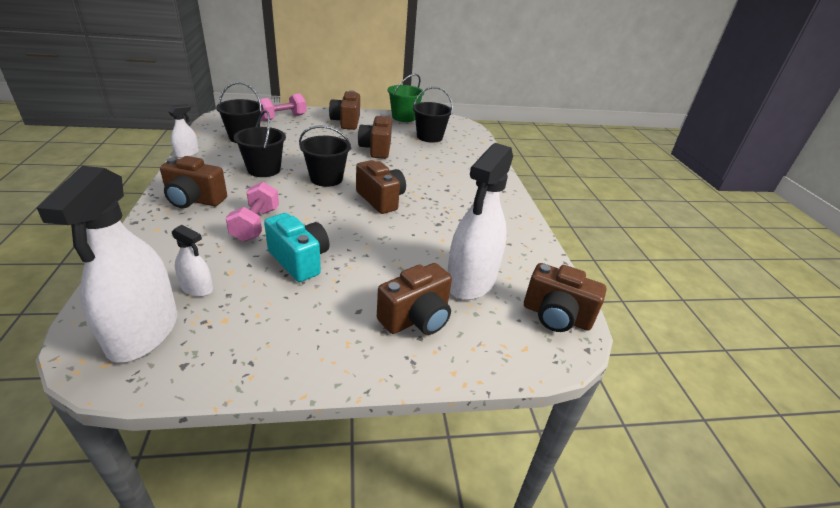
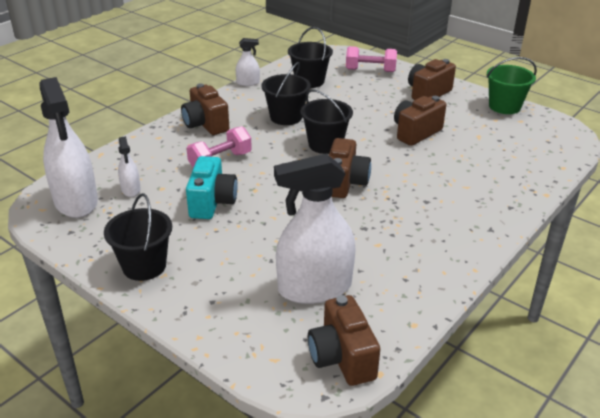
camera: 50 degrees right, 0 degrees up
(143, 332) = (76, 201): white spray bottle -> white spray bottle turned 75 degrees counterclockwise
(416, 318) = (229, 288): brown camera -> none
(429, 137) = (499, 139): black bucket -> black bucket (144, 266)

